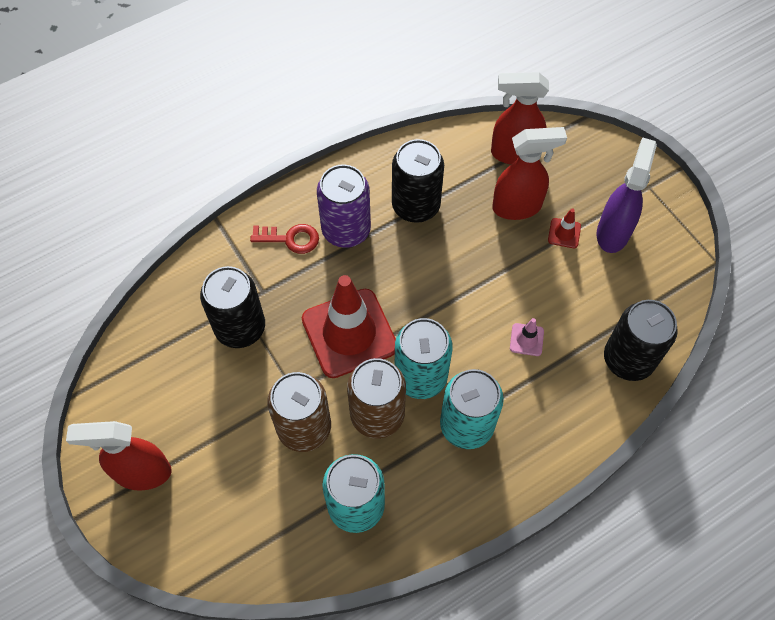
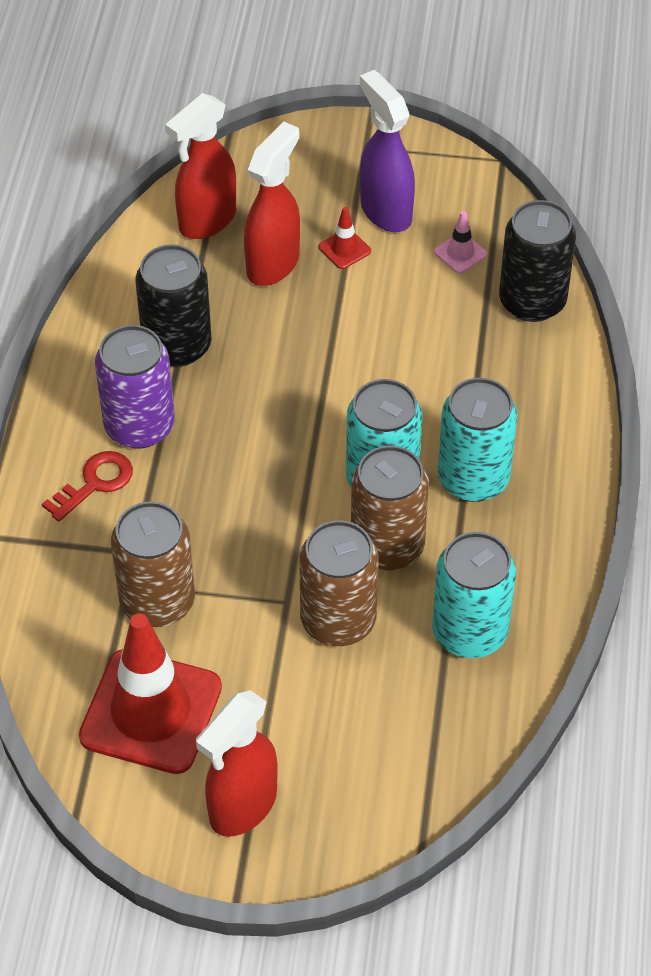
camera: 50 degrees left, 10 degrees down
(240, 327) = (157, 602): black can -> brown can
(349, 333) = (268, 507): red traffic cone -> red traffic cone (151, 712)
(526, 339) = (430, 364): pink traffic cone -> pink traffic cone (460, 253)

